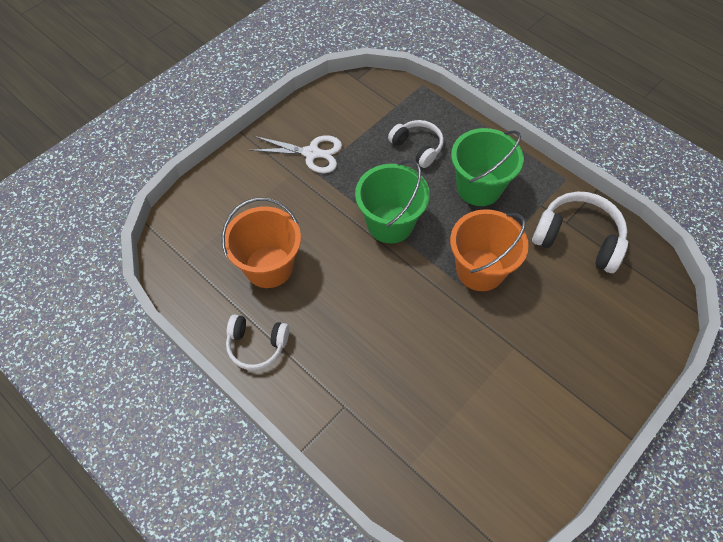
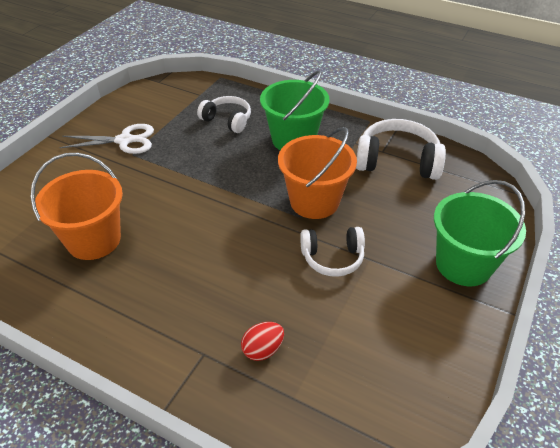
camera: 15 degrees left, 15 degrees down
(257, 345) = (90, 315): white headphones -> white headphones (332, 258)
(390, 223) = (215, 181): green bucket -> green bucket (463, 264)
(395, 415) = (263, 349): none -> red egg

